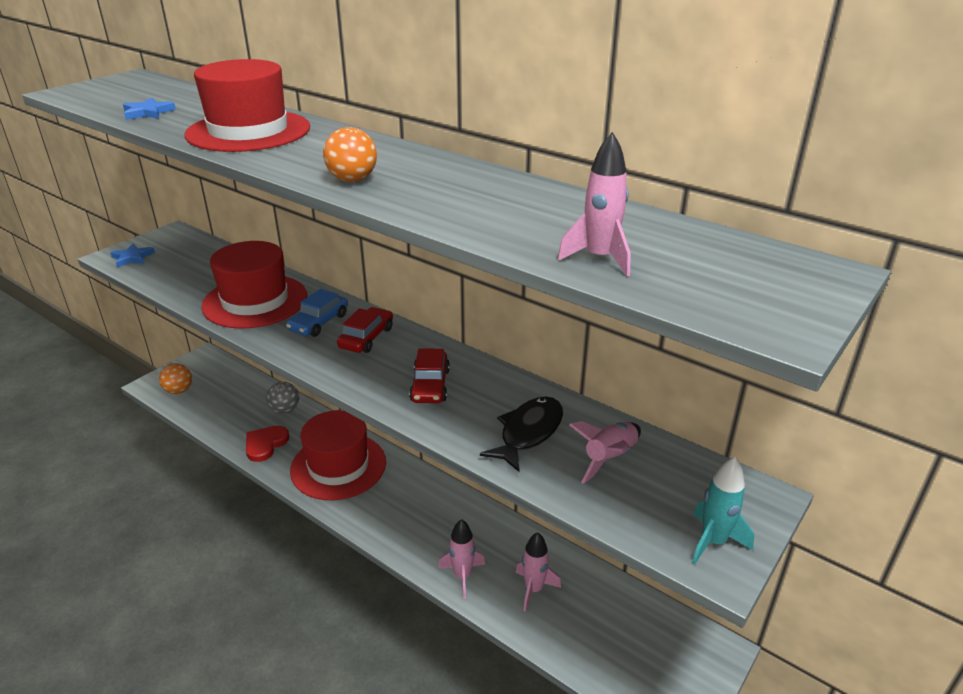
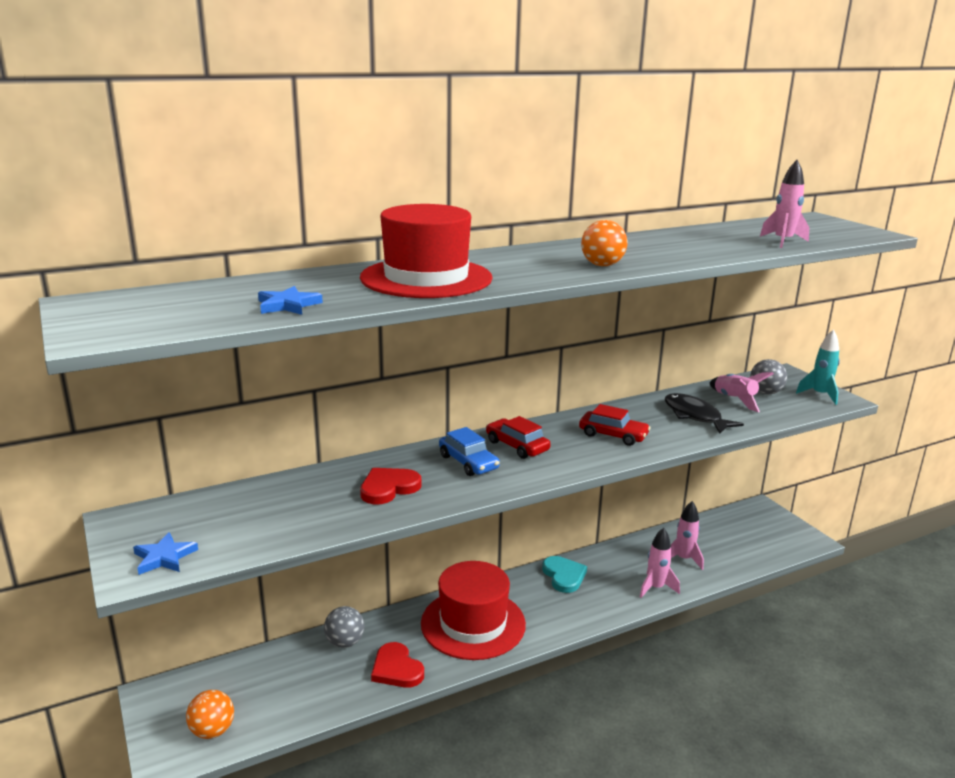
camera: 65 degrees left, 10 degrees down
(255, 301) = (388, 488): red hat -> red heart
(440, 502) = (564, 576): none -> turquoise heart
(665, 484) = (765, 392): none -> grey ball

